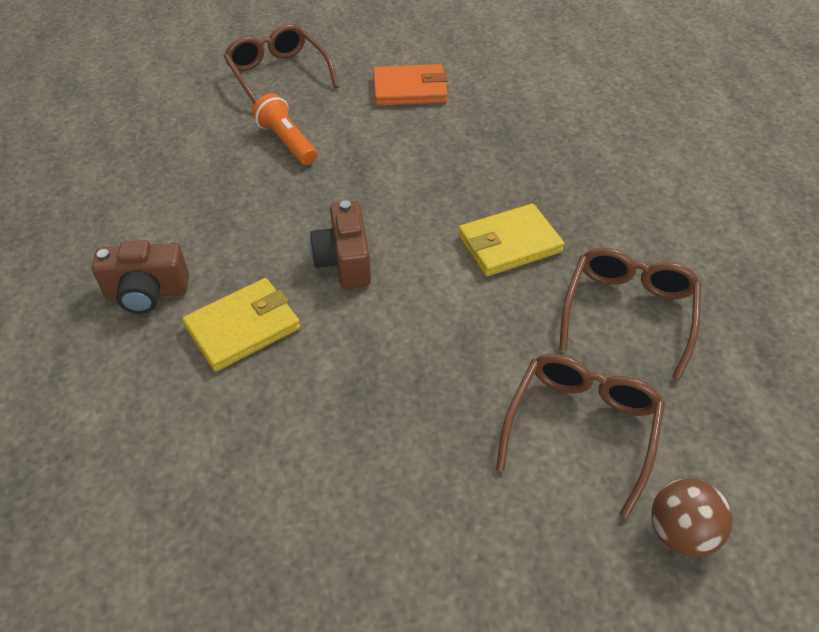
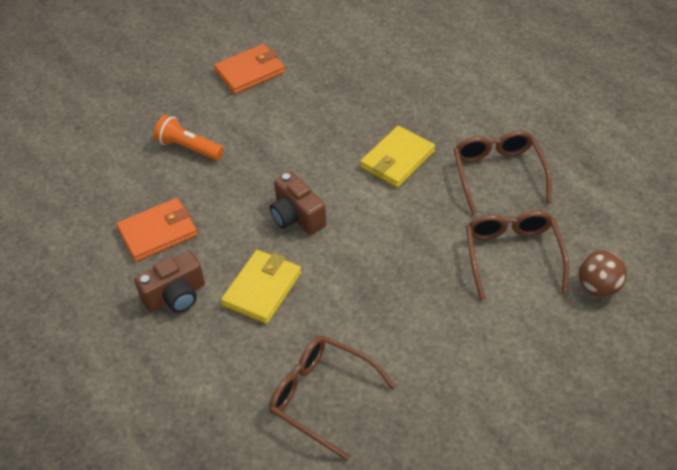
camera: 25 degrees left, 0 degrees up
(186, 216) = (158, 232): none -> orange wallet
(277, 75) = (138, 97): brown glasses -> brown glasses (321, 396)

